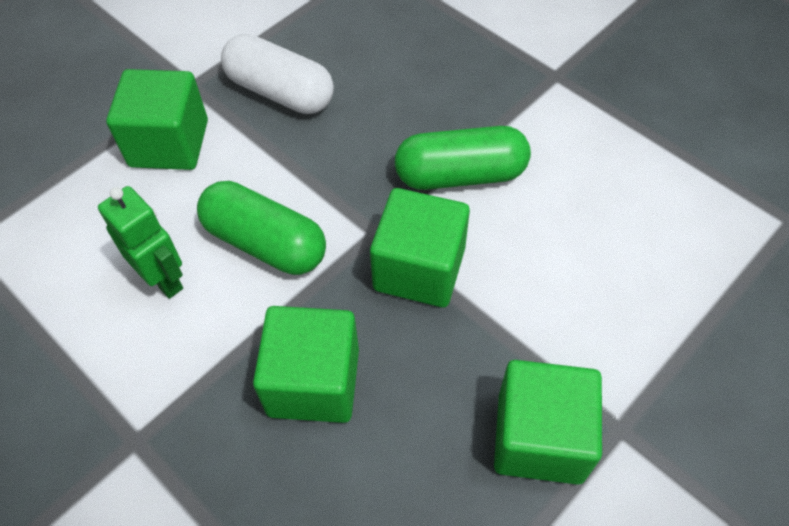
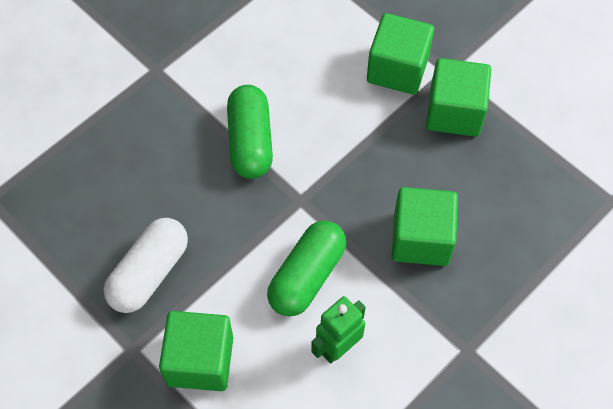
camera: 90 degrees left, 5 degrees up
(419, 269) = (333, 172): green cube -> green cube (397, 69)

